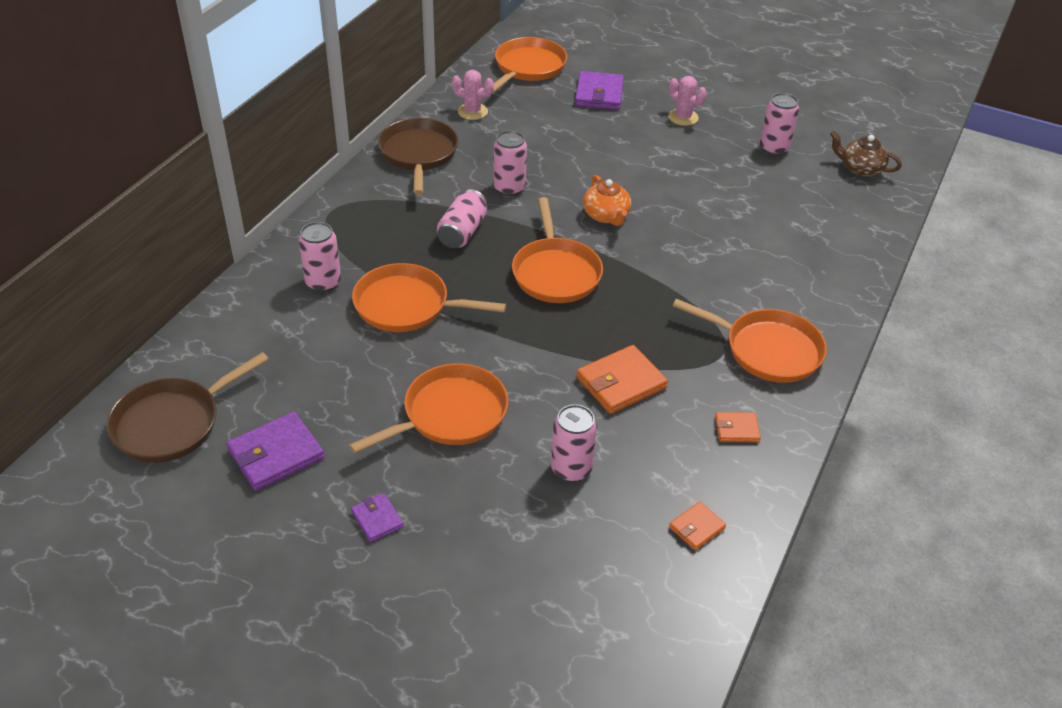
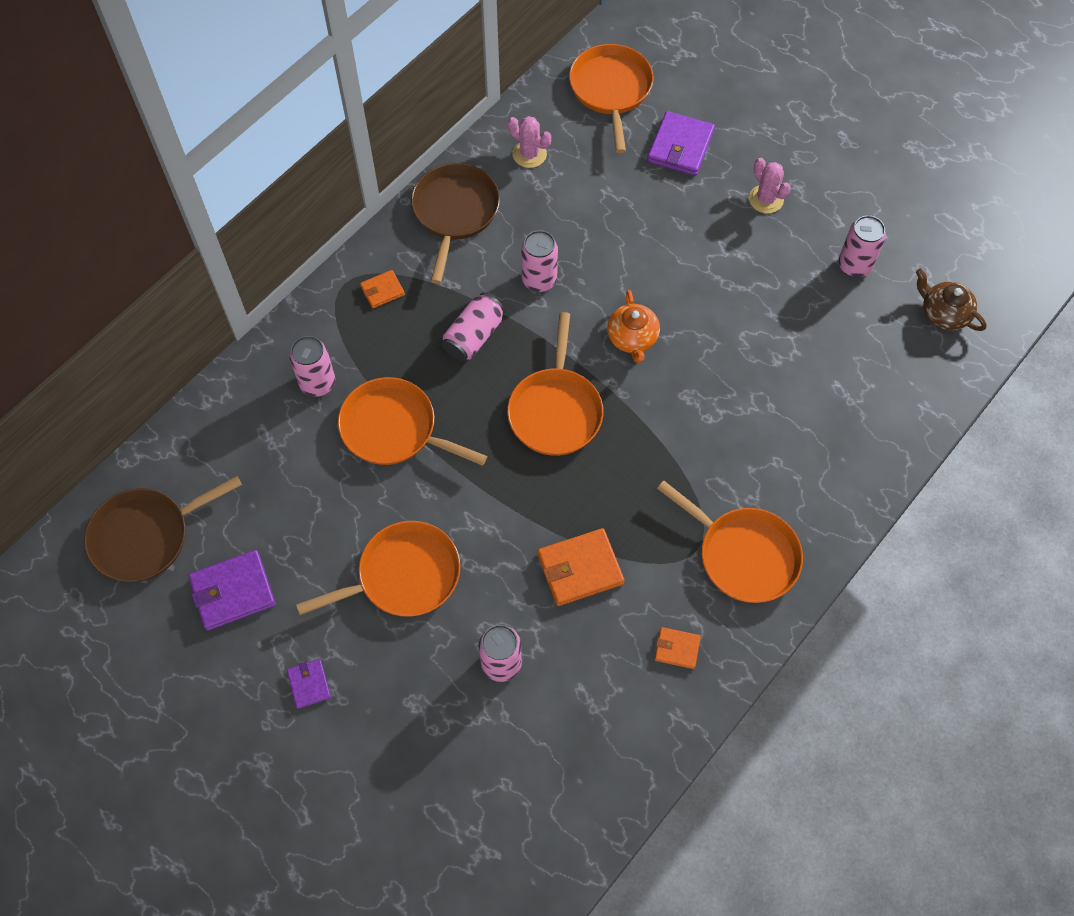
camera: 15 degrees right, 20 degrees up
(528, 67) = (611, 90): orange pan -> orange pan turned 45 degrees counterclockwise
(696, 528) = (599, 755): orange wallet -> orange wallet (382, 290)

